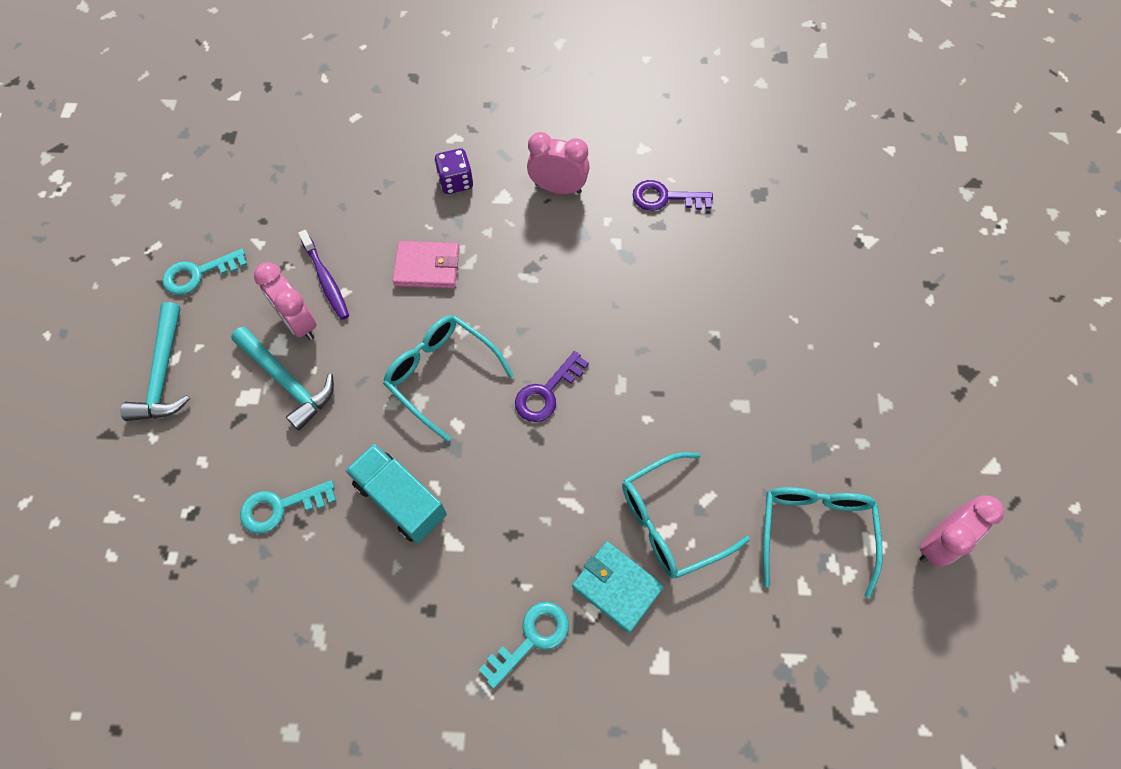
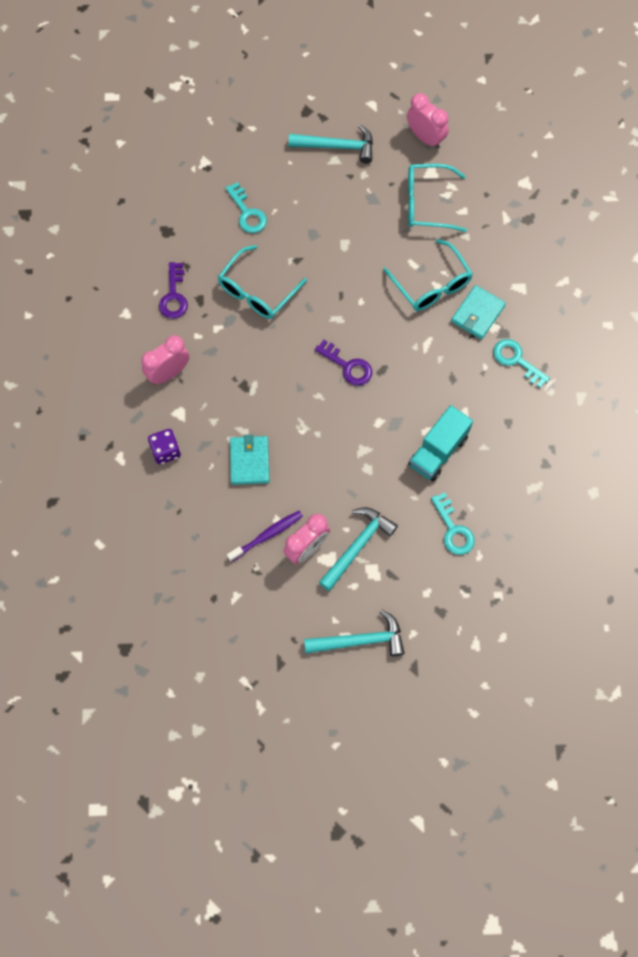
camera: 95 degrees left, 5 degrees up
(198, 274) = (269, 637): turquoise key -> turquoise key (247, 213)
(427, 267) = (249, 461): pink wallet -> turquoise wallet
(441, 374) = (341, 438): turquoise glasses -> turquoise glasses (257, 291)
(558, 188) = (168, 373): pink clock -> pink clock turned 45 degrees clockwise
(909, 409) = (337, 146): none -> turquoise hammer

